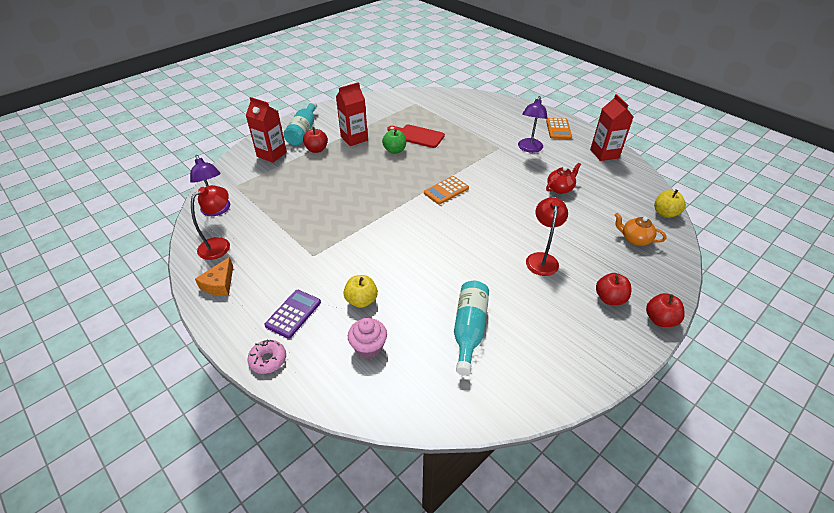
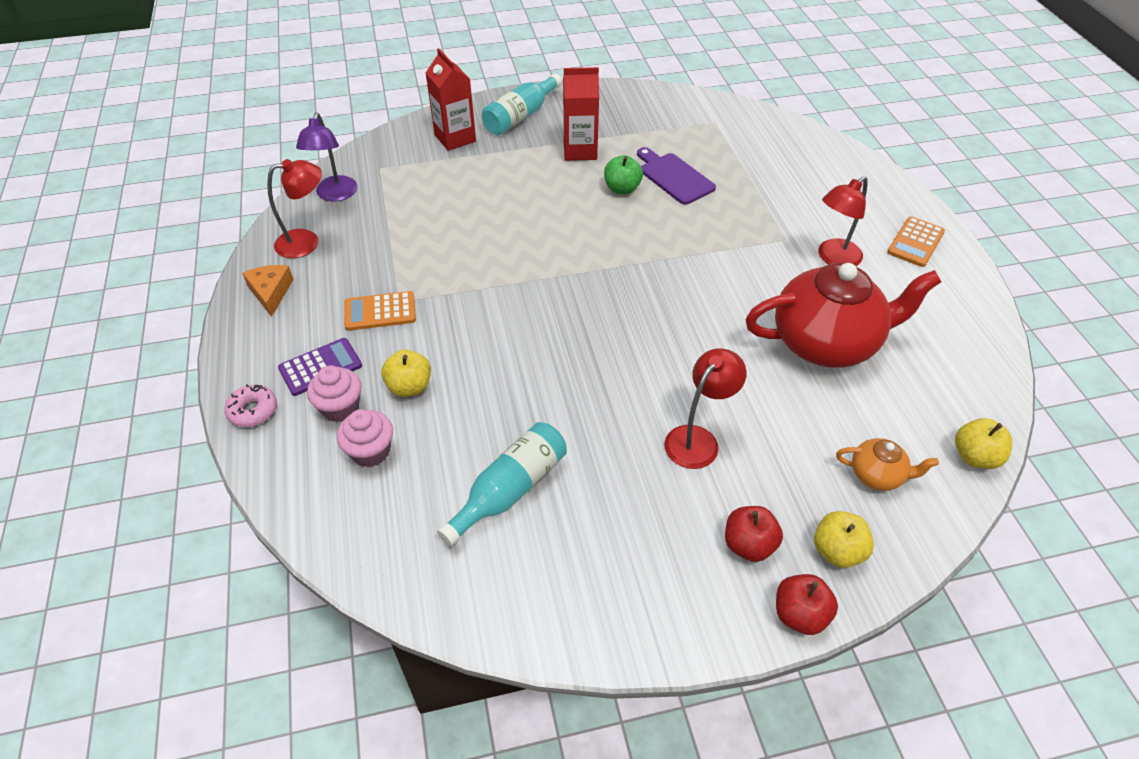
camera: 30 degrees right, 5 degrees up
(219, 284) = (270, 292): orange cheese -> orange cheese turned 120 degrees clockwise
(317, 150) = (517, 151): red apple -> none
(327, 331) = (340, 408): none -> pink cupcake
(417, 136) = (674, 177): red cutting board -> purple cutting board
(446, 190) = (645, 278): orange calculator -> orange calculator (380, 311)
(529, 149) = (833, 258): purple lamp -> red lamp
(560, 188) = (826, 343): red teapot -> red teapot, size x2.24
(604, 154) = (960, 314): red carton -> none
(634, 239) = (877, 475): orange teapot -> orange teapot turned 135 degrees clockwise
(649, 282) = (837, 551): none -> yellow apple

